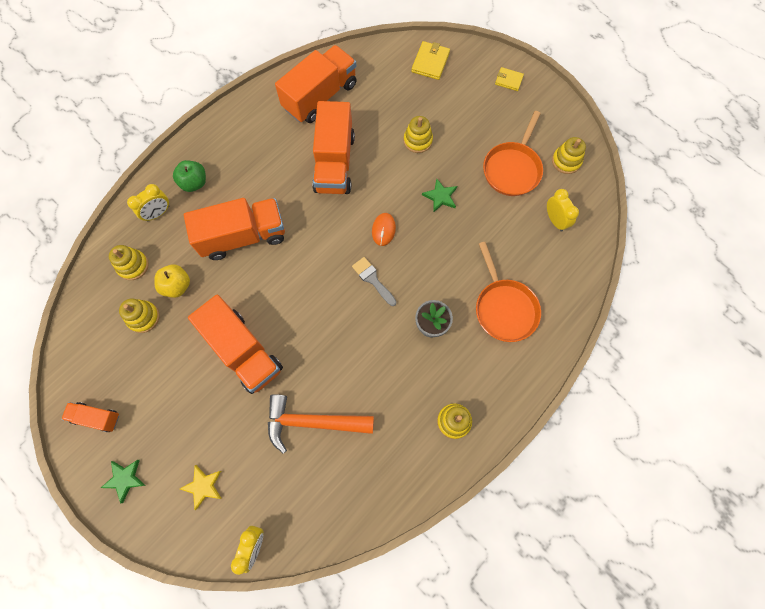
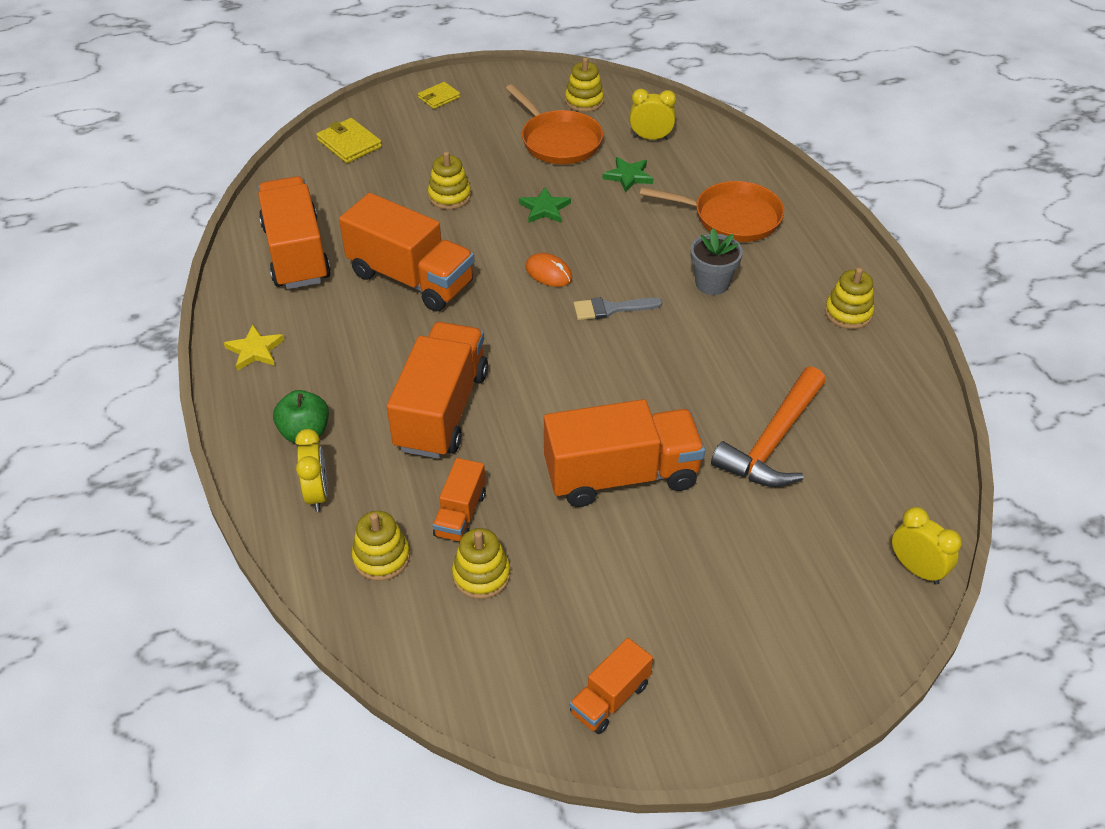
camera: 60 degrees left, 25 degrees down
(125, 479) = (736, 694): green star -> green star (628, 176)
(177, 286) = (460, 514): yellow apple -> orange truck
(203, 486) = (800, 597): yellow star -> yellow star (255, 350)

